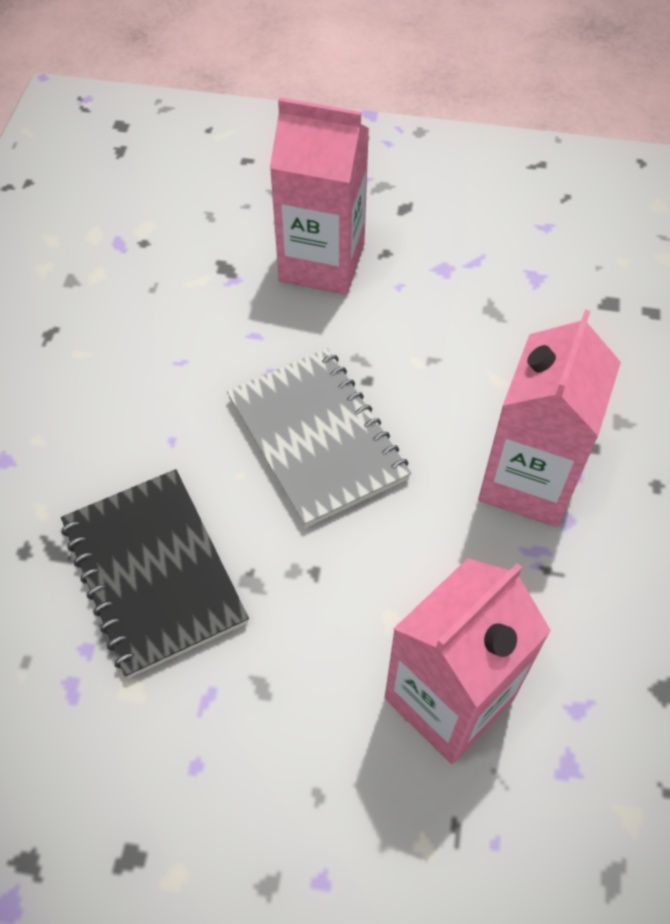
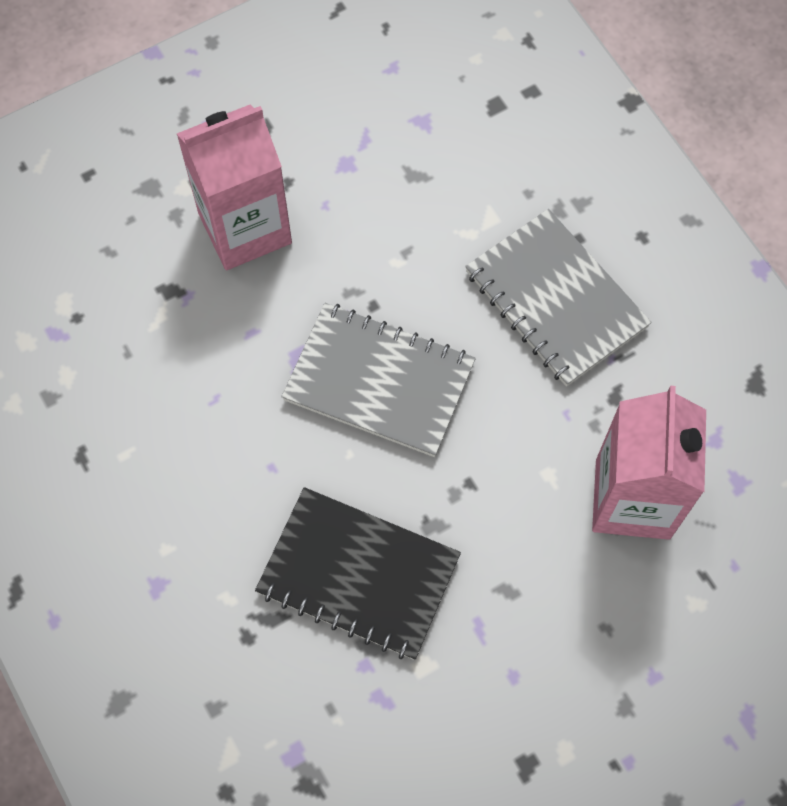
camera: 40 degrees left, 10 degrees up
(528, 481) = (555, 299): pink carton -> grey notebook

